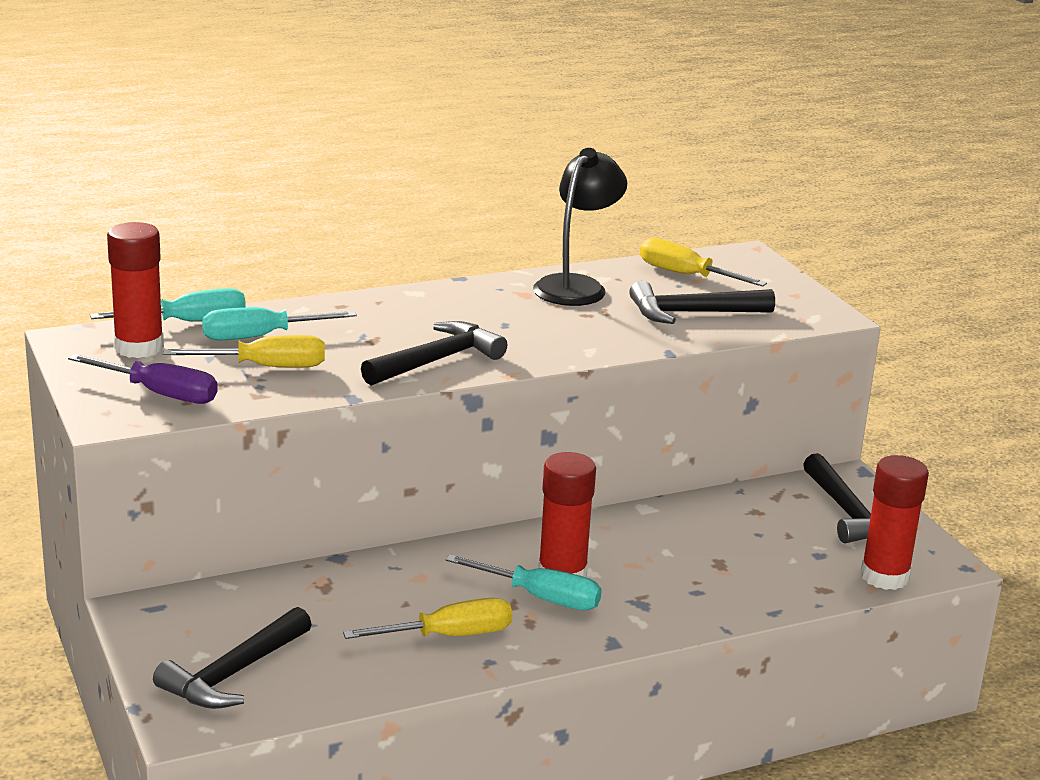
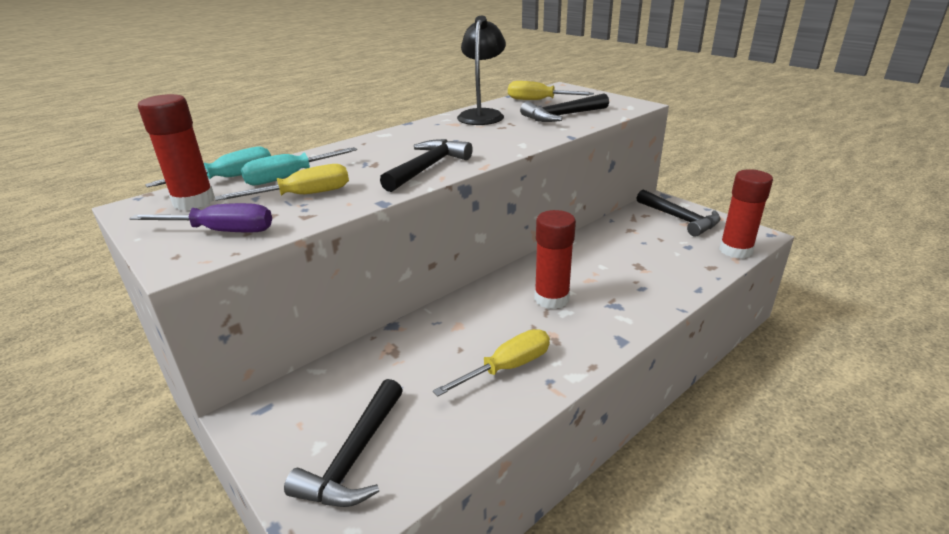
camera: 15 degrees left, 5 degrees up
(542, 598) = (550, 319): turquoise screwdriver -> none

